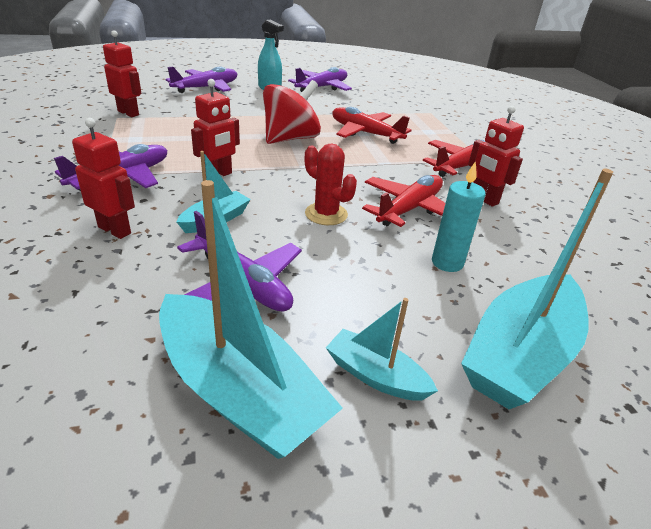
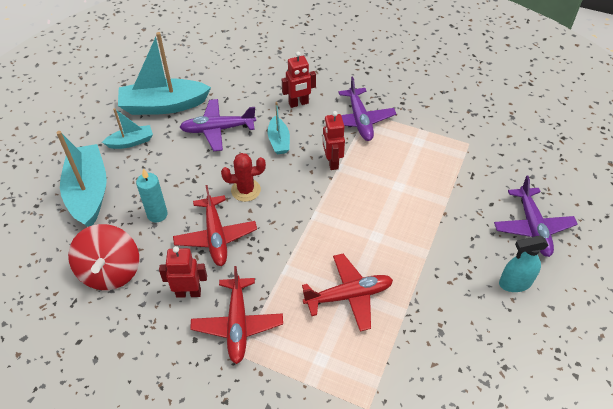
camera: 130 degrees right, 15 degrees up
(128, 113) = (477, 152): red robot -> none
(290, 139) = (368, 231): red spinning top -> red spinning top (111, 271)
(322, 87) = (502, 341): purple plane -> none

